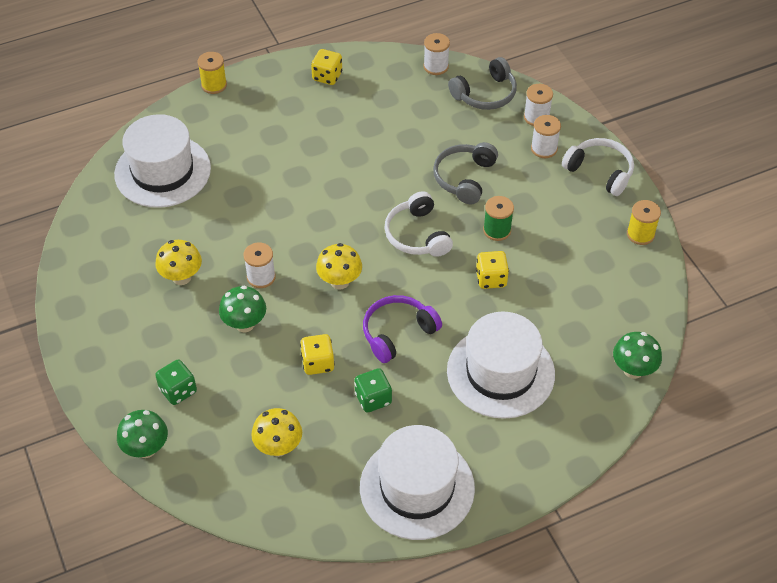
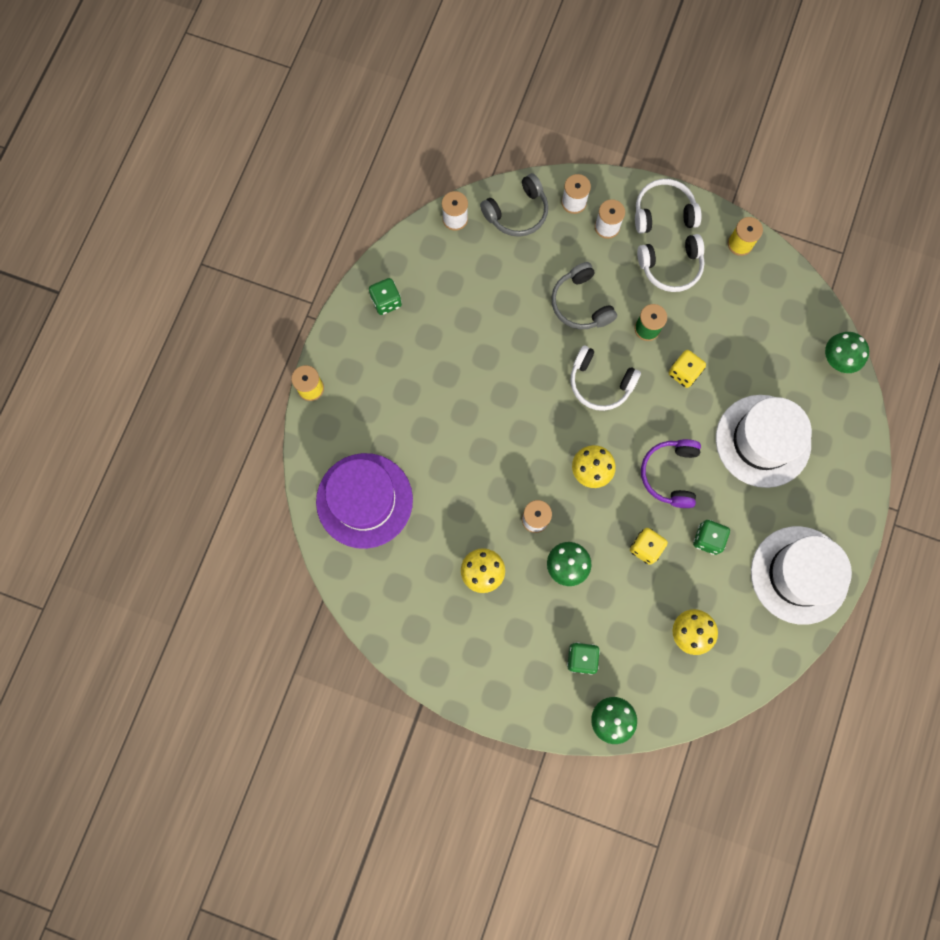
camera: 45 degrees left, 25 degrees up
(162, 171) = (364, 500): white hat -> purple hat
(327, 76) = (386, 301): yellow dice -> green dice
(485, 94) = (517, 213): grey headphones -> grey headphones turned 45 degrees clockwise
(564, 208) = (671, 267): none -> white headphones

